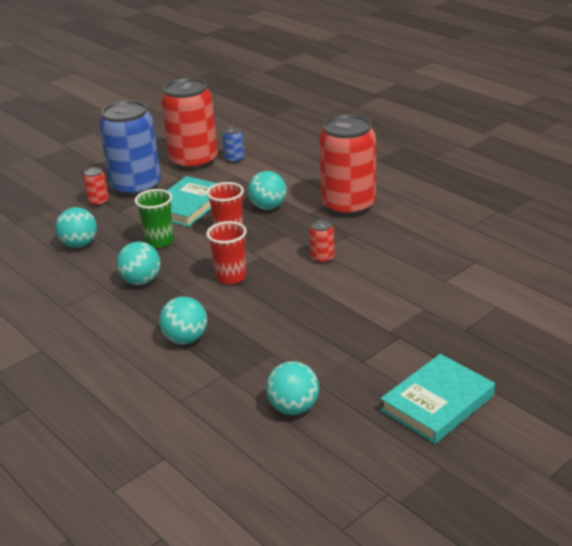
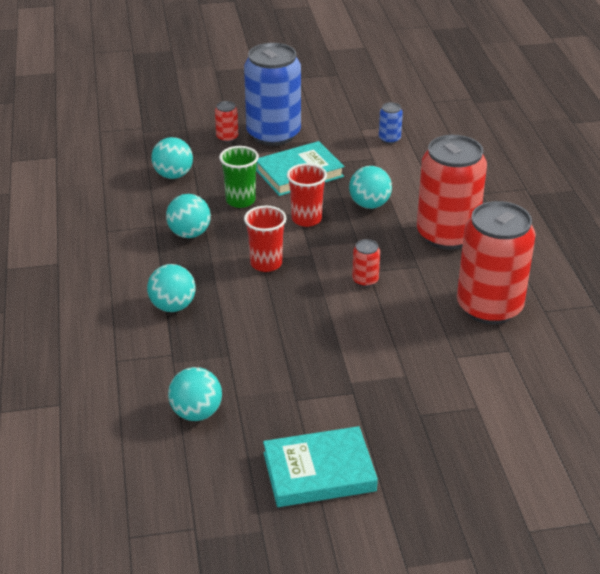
camera: 30 degrees right, 5 degrees up
(194, 161) = (350, 126): red can -> red can (489, 307)

